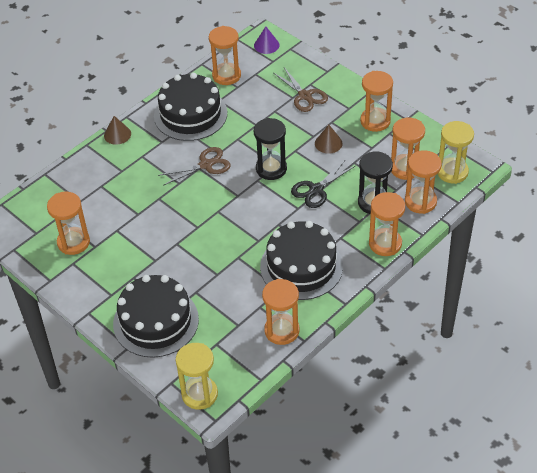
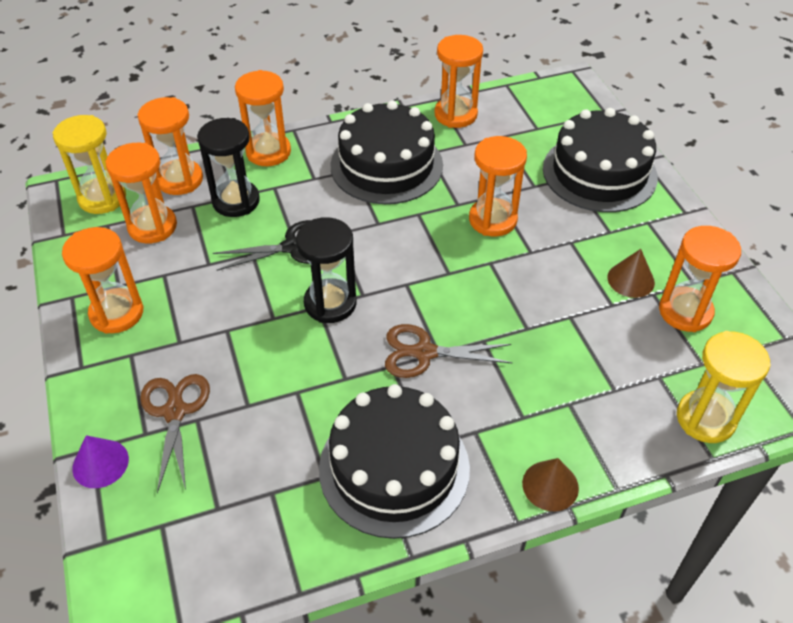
camera: 155 degrees left, 0 degrees up
(199, 394) = (578, 94): yellow hourglass -> yellow hourglass (705, 418)
(226, 75) = (272, 532): orange hourglass -> orange hourglass (492, 220)
(266, 45) = (139, 577): purple cone -> purple cone (100, 463)
(328, 143) = (216, 307): brown cone -> brown cone (630, 280)

